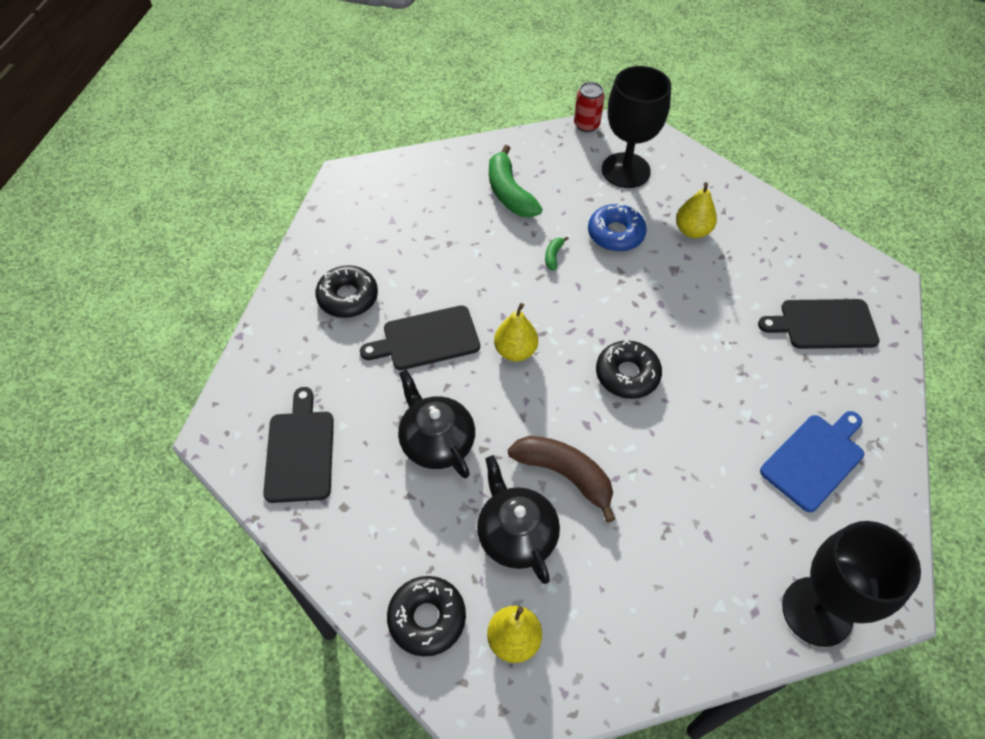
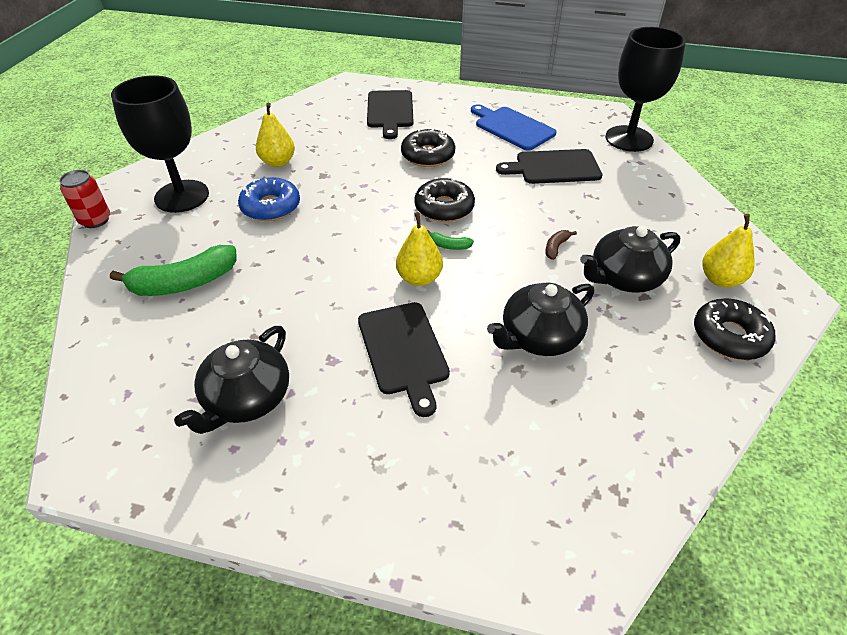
camera: 90 degrees left, 10 degrees down
(300, 451) = (580, 468): black cutting board -> black cutting board (554, 167)
(348, 297) = (332, 439): black donut -> black donut (428, 155)
(389, 247) = (247, 398): none -> black teapot
(553, 256) = (293, 249): green banana -> green banana (449, 246)
(564, 475) = (556, 247): brown banana -> brown banana, size x0.44

